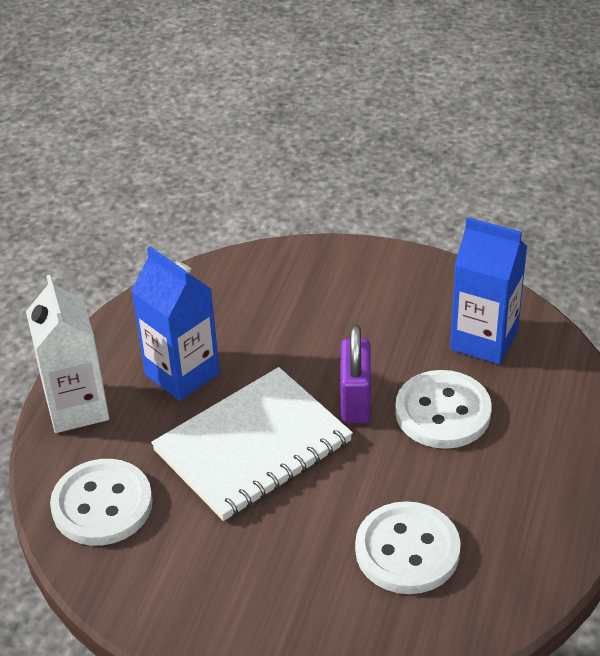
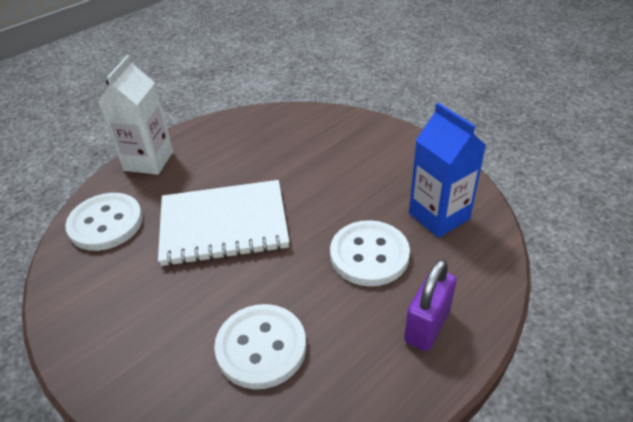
camera: 30 degrees right, 0 degrees up
(182, 374) = (223, 164): blue carton -> none
(356, 401) = (314, 222): purple padlock -> purple padlock (427, 326)

